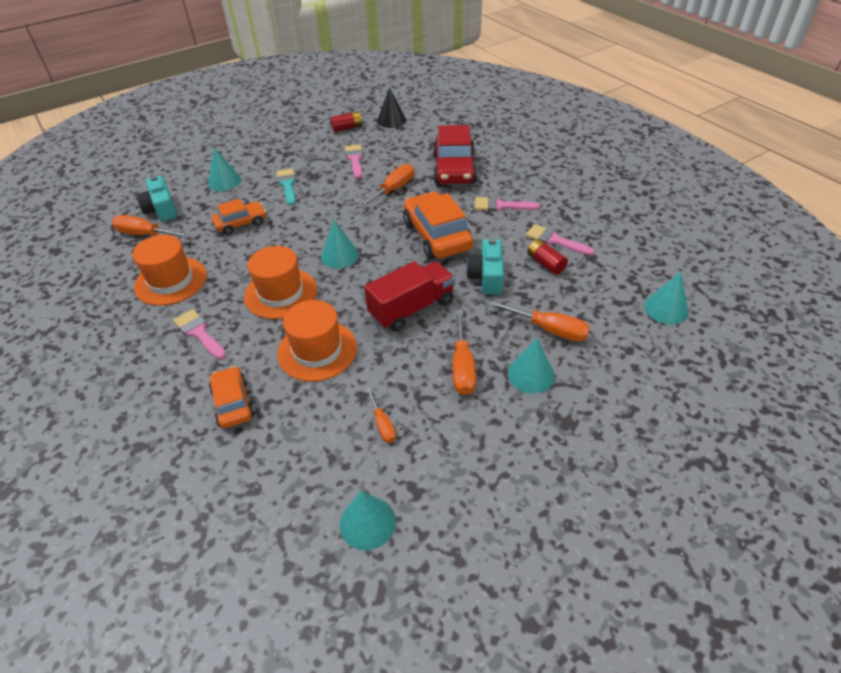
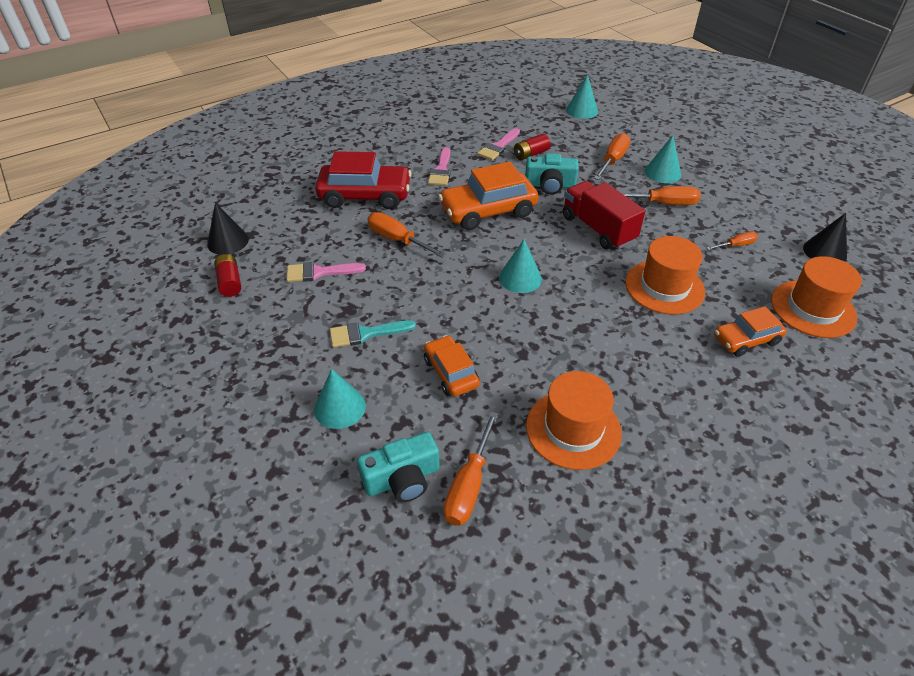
camera: 90 degrees left, 0 degrees up
(199, 333) = (659, 382): pink brush -> none
(281, 293) = (586, 320): orange hat -> orange hat (813, 308)
(367, 523) = (824, 252): turquoise cone -> black cone

